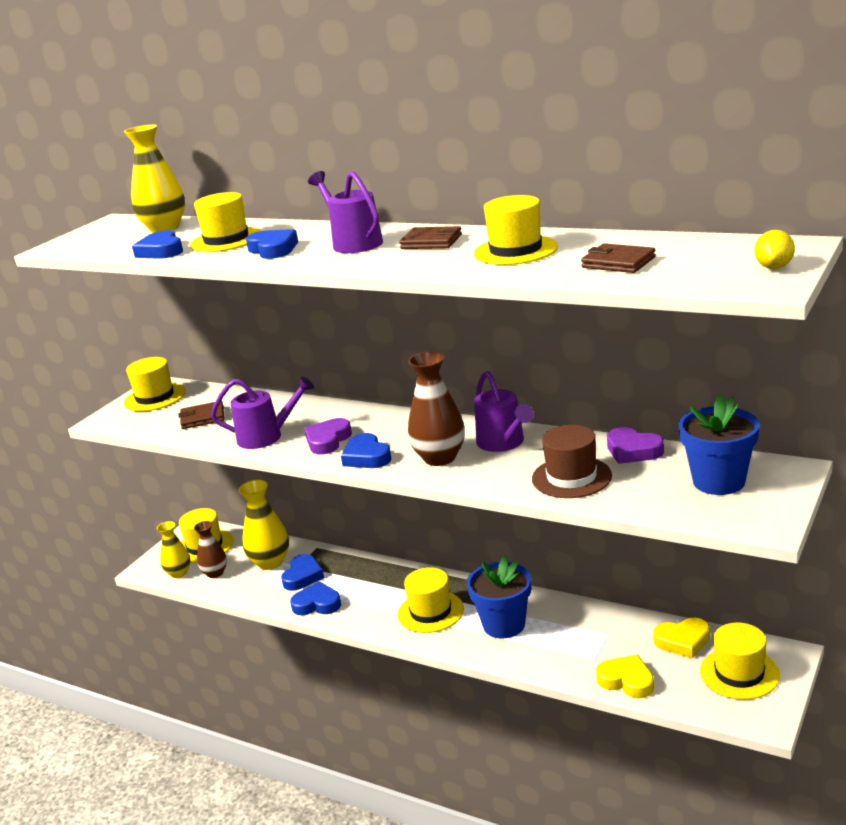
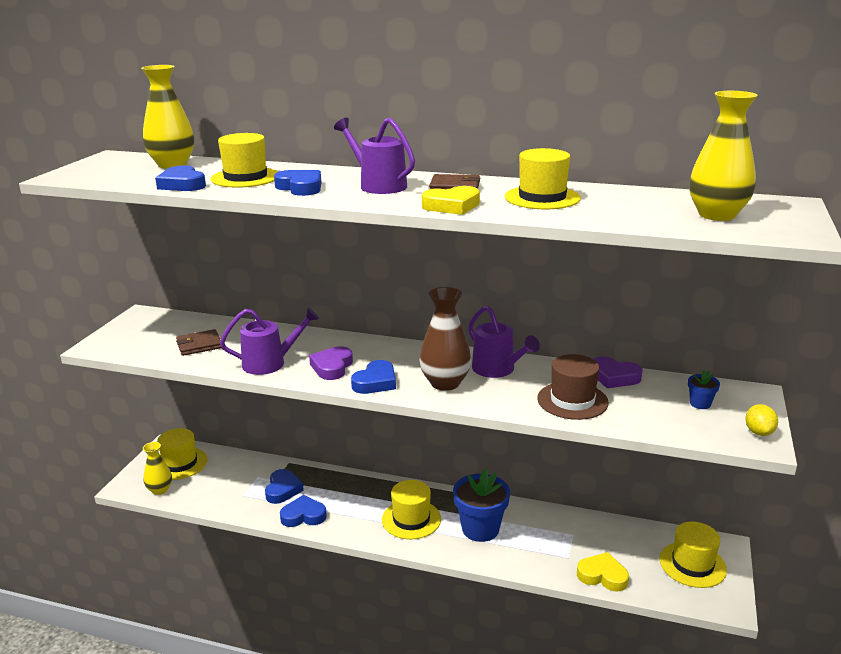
camera: 15 degrees left, 0 degrees up
(155, 397) = (143, 325): yellow hat -> none
(215, 573) = (196, 489): brown vase -> none
(270, 562) = (248, 477): yellow vase -> yellow vase (717, 215)
(366, 457) = (375, 382): blue heart -> blue heart turned 105 degrees counterclockwise
(618, 262) = (647, 211): brown wallet -> none
(683, 641) = (637, 538): yellow heart -> yellow heart (452, 206)
(719, 481) = (700, 404): blue flower pot -> blue flower pot, size x0.46
(774, 267) = (790, 220): yellow lemon -> yellow lemon (759, 432)

